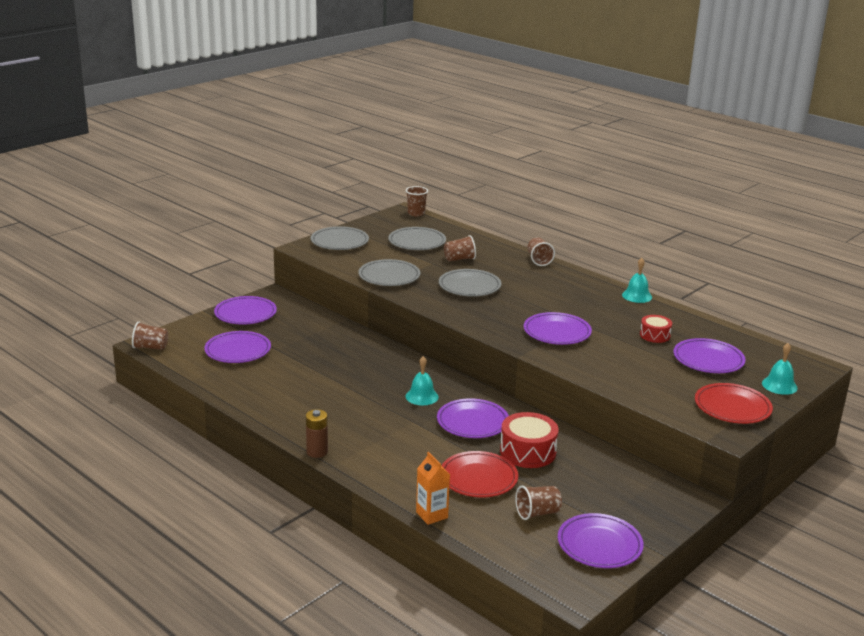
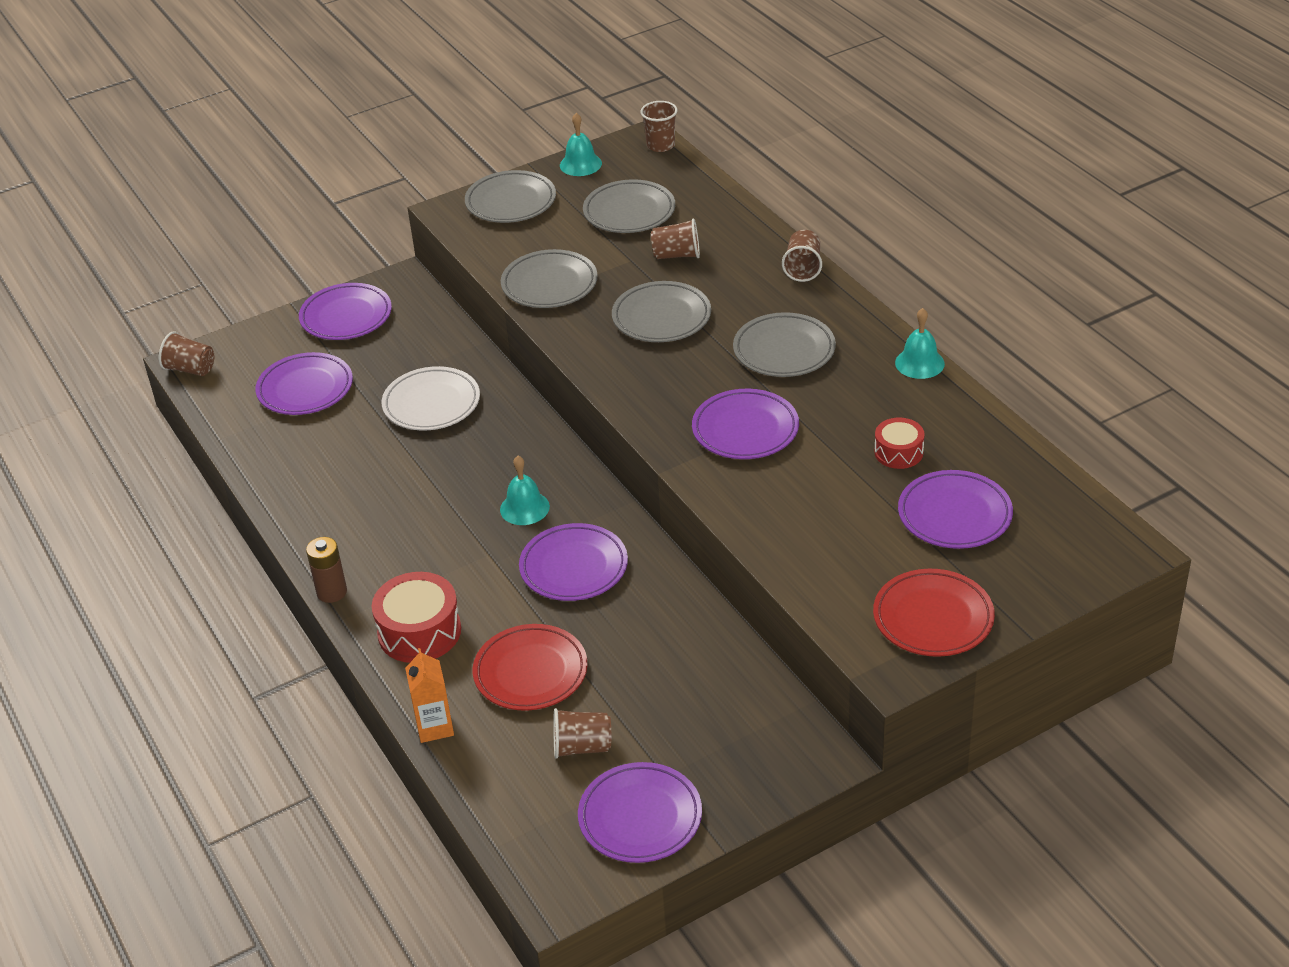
camera: 20 degrees right, 15 degrees up
(328, 351) = (431, 404): none -> white plate
(528, 452) = (626, 633): red drum -> red drum (419, 632)
(554, 296) = (784, 350): none -> grey plate
(779, 385) = (1039, 582): turquoise bell -> turquoise bell (580, 164)

